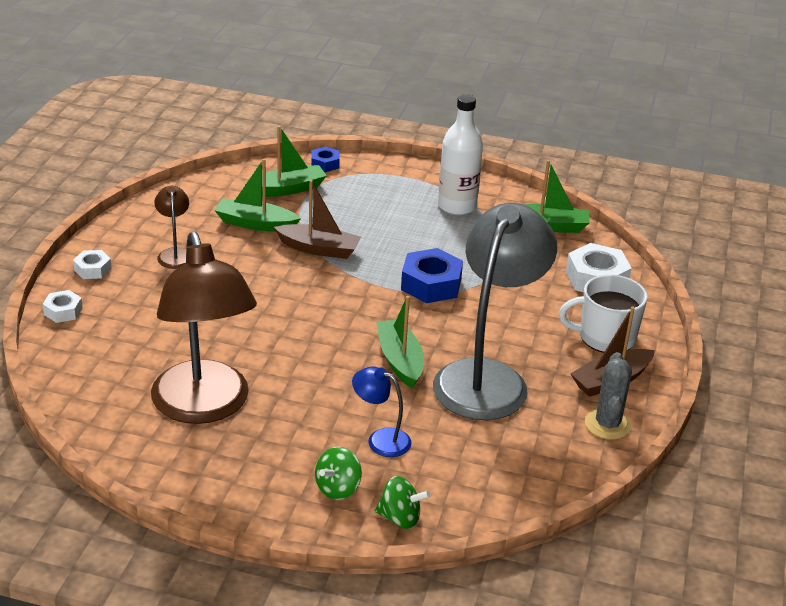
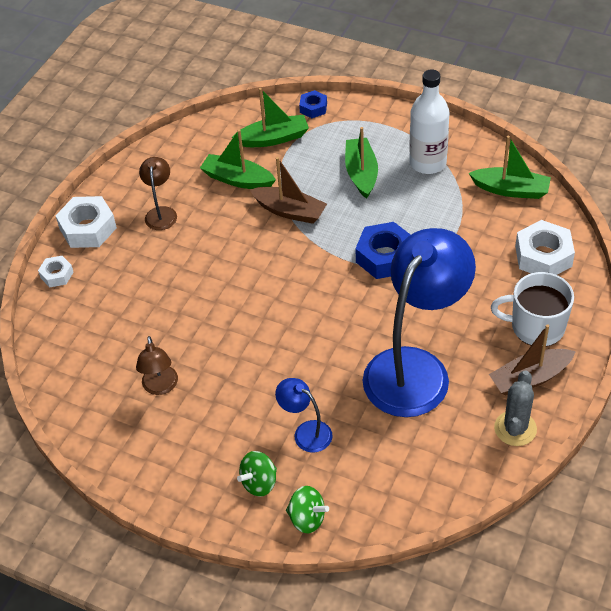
camera: 15 degrees right, 15 degrees up
(92, 269) = (88, 228): white nut -> white nut, size x1.79
(204, 407) = (160, 387): brown lamp -> brown lamp, size x0.43
(400, 360) = (339, 344): green boat -> green boat (361, 173)
(487, 377) = (415, 368): grey lamp -> blue lamp

